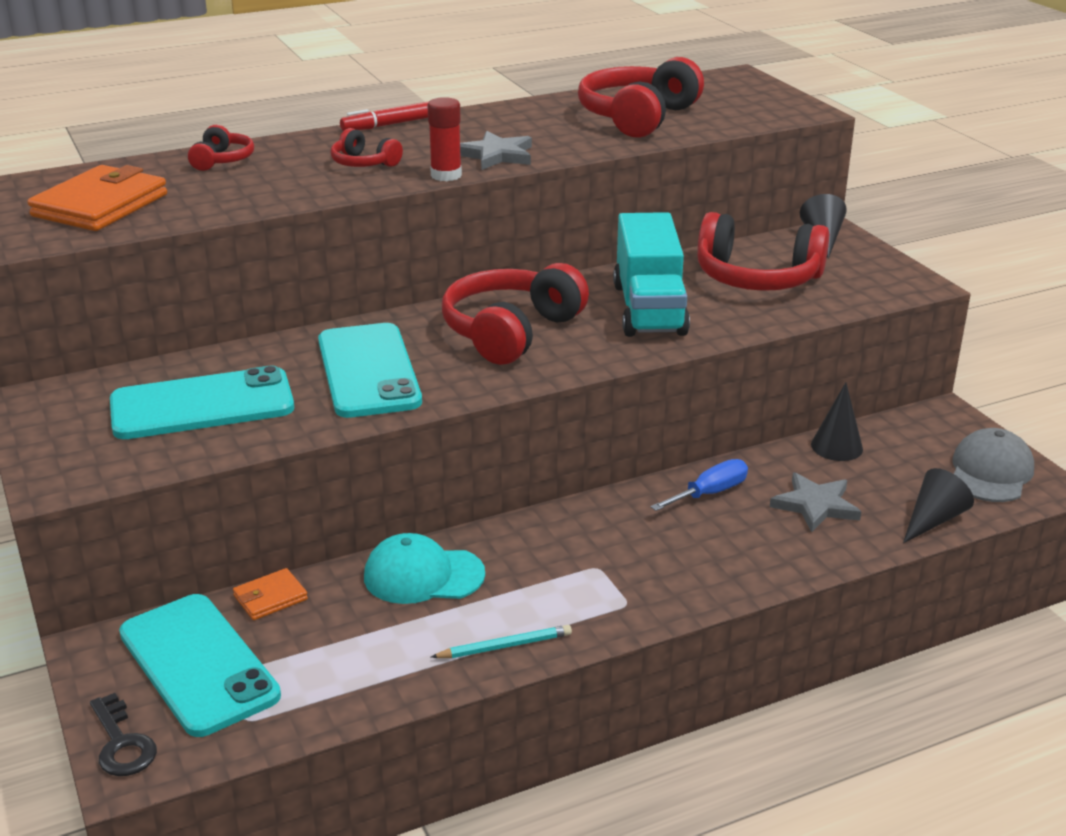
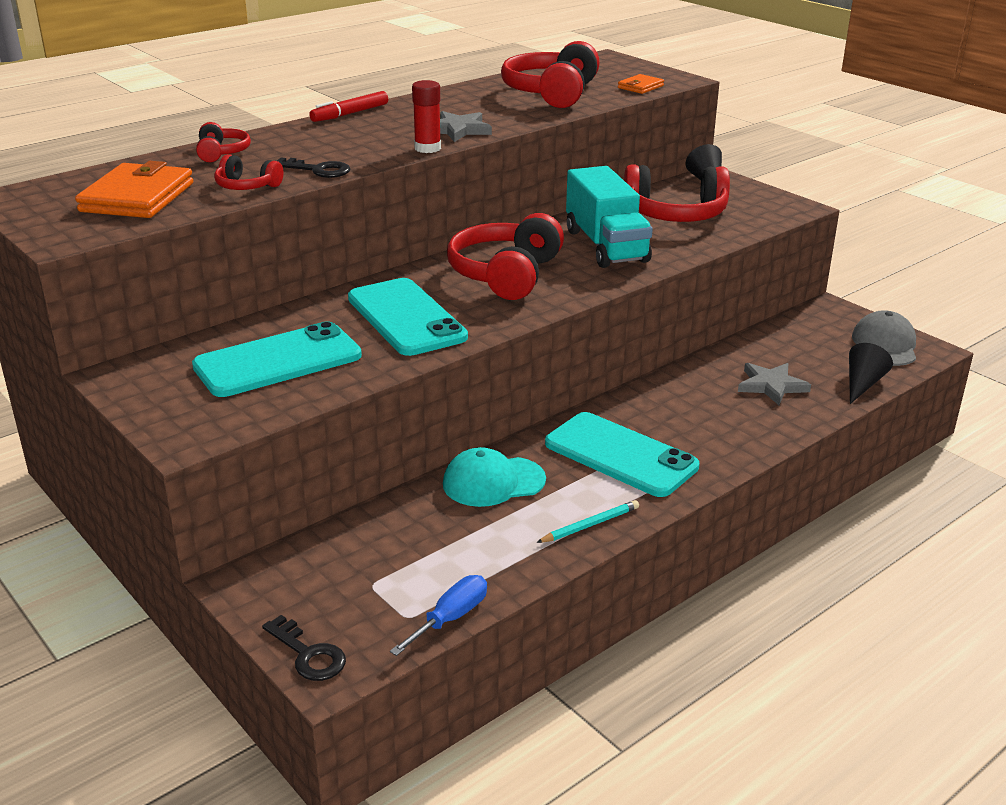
camera: 15 degrees left, 0 degrees up
(198, 664) = (340, 580): turquoise phone -> turquoise phone (620, 455)
(270, 598) = (373, 518): orange wallet -> orange wallet (640, 87)
(308, 191) = (318, 170): none -> black key
(364, 163) = (350, 145): red headphones -> red headphones (247, 186)
(710, 493) = (687, 388): blue screwdriver -> blue screwdriver (450, 618)
(836, 447) = (763, 341): black cone -> none

